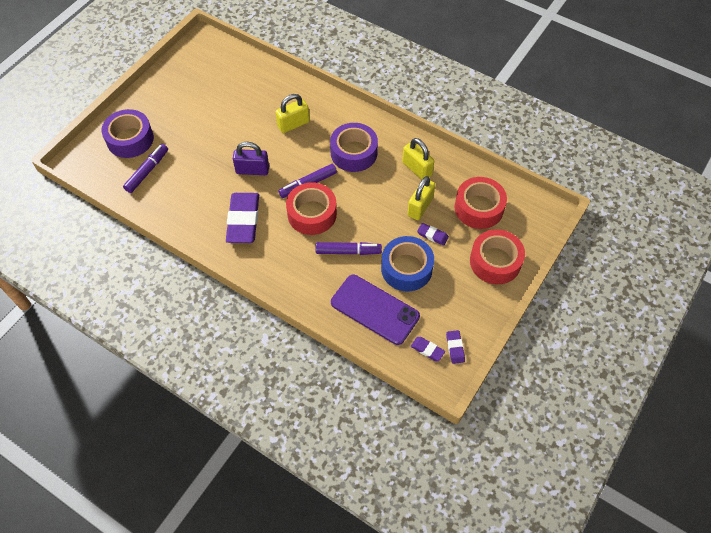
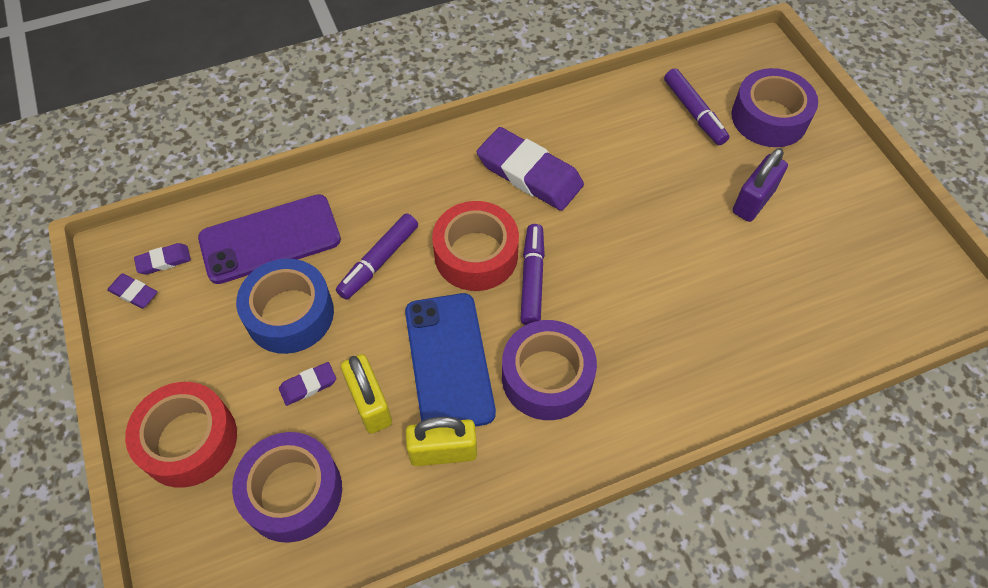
camera: 125 degrees right, 0 degrees up
(252, 170) = (611, 225): purple padlock -> purple padlock (753, 201)
(293, 124) = (669, 326): yellow padlock -> none
(376, 191) = (448, 361): none -> blue phone
(479, 208) = (293, 492): red tape -> purple tape

